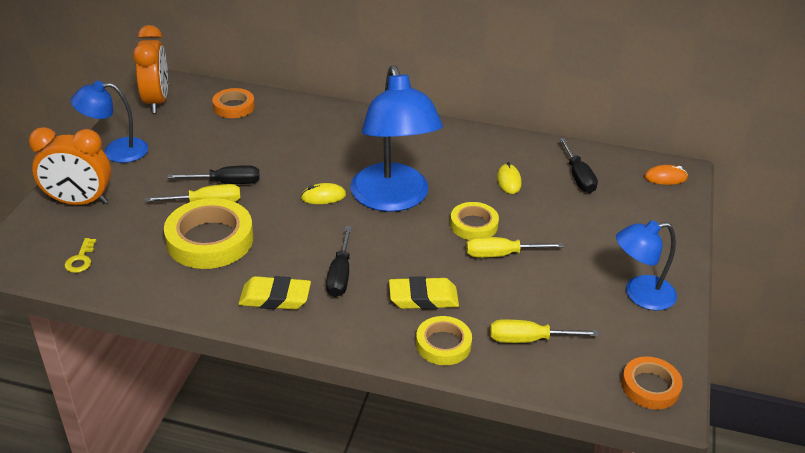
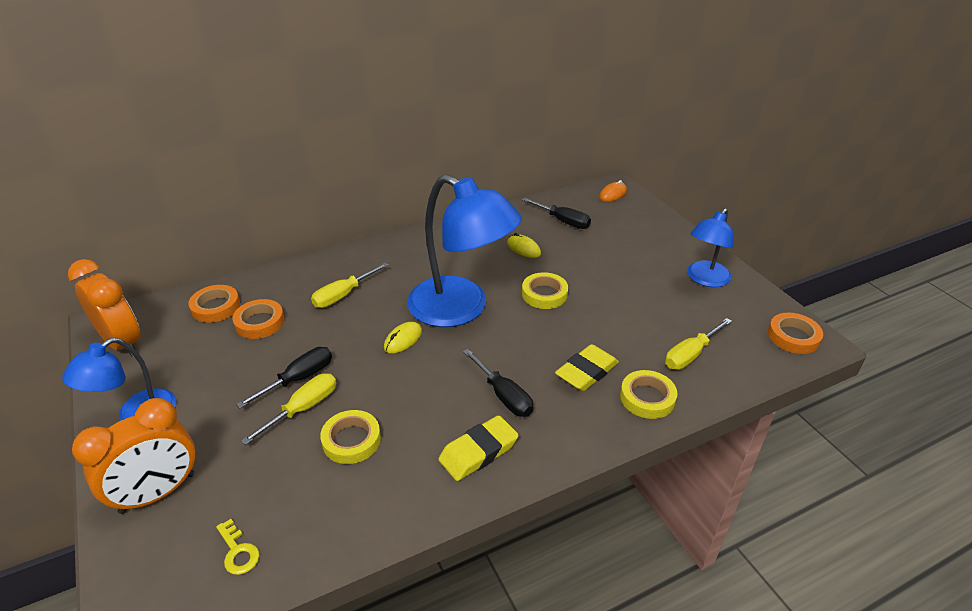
camera: 40 degrees left, 0 degrees up
(210, 240) = (351, 440): yellow tape -> yellow tape, size x0.58
(247, 132) = (259, 322): none -> orange tape
(501, 254) = (591, 304): yellow screwdriver -> yellow screwdriver (343, 295)

